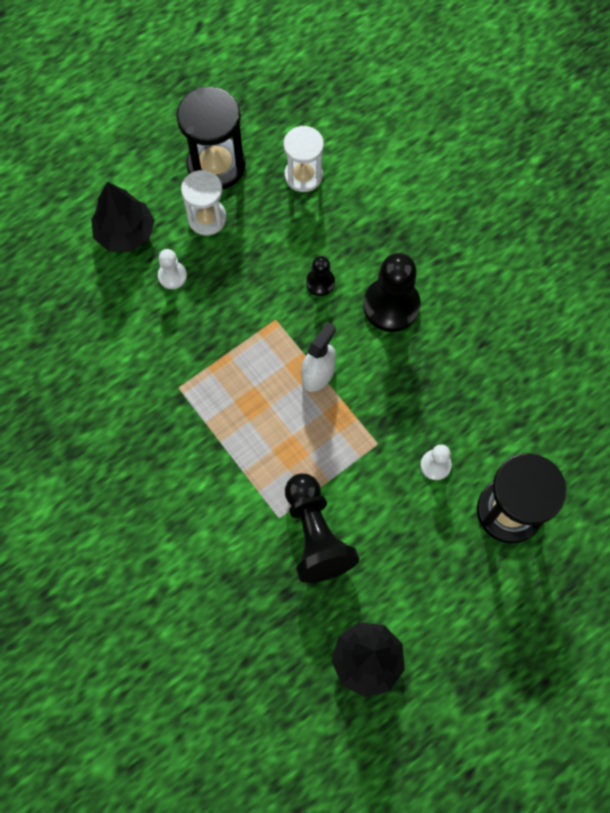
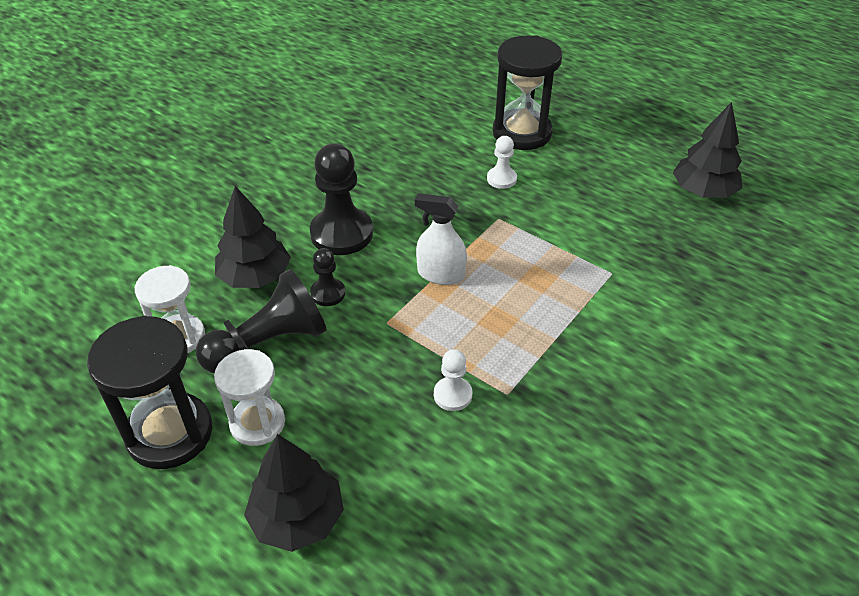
camera: 105 degrees left, 25 degrees down
(172, 276) = (354, 440): white pawn -> white pawn (452, 395)
(315, 535) = (613, 244): black pawn -> black pawn (268, 344)
(355, 232) = (255, 276): none -> black tree

